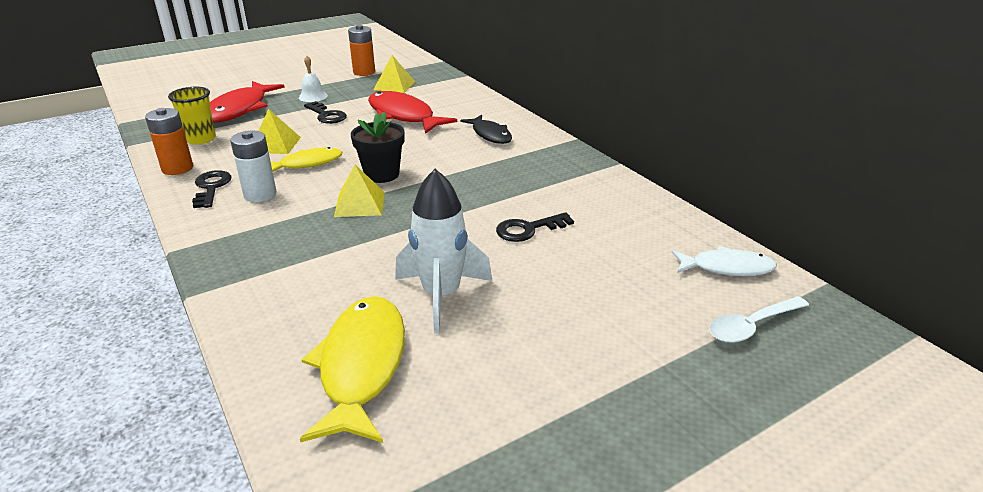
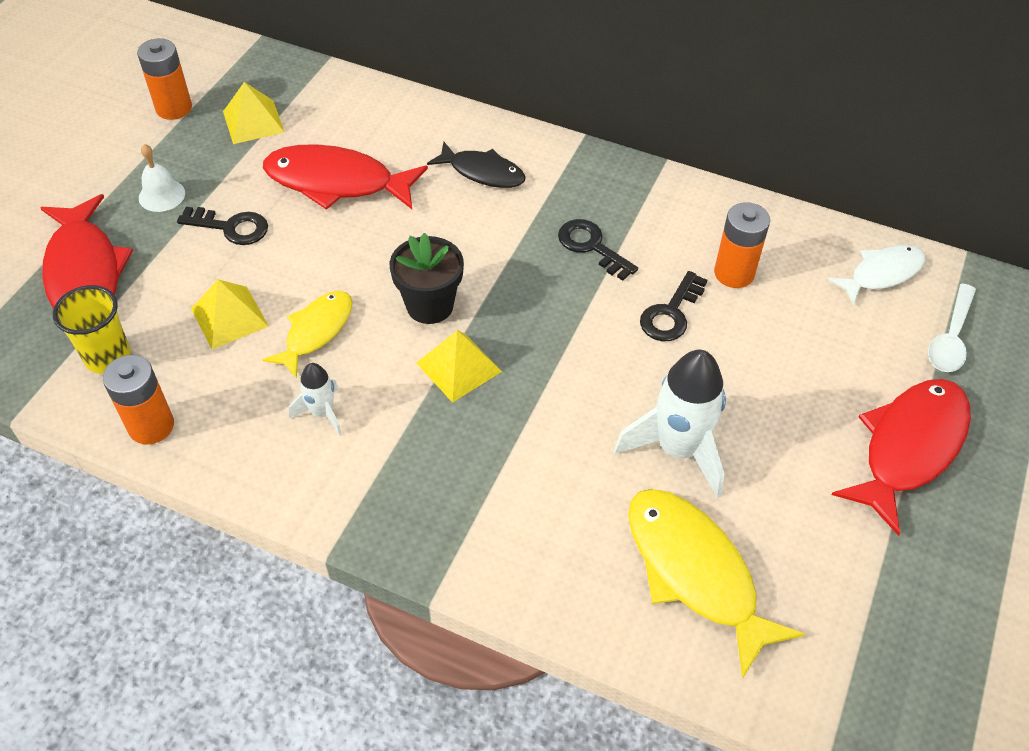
camera: 35 degrees left, 20 degrees up
(211, 187) = (244, 434): black key -> black key (591, 246)
(260, 194) = (322, 413): white battery -> white rocket
(601, 227) = (734, 273): none -> orange battery
(631, 376) = (908, 448): none -> red fish

